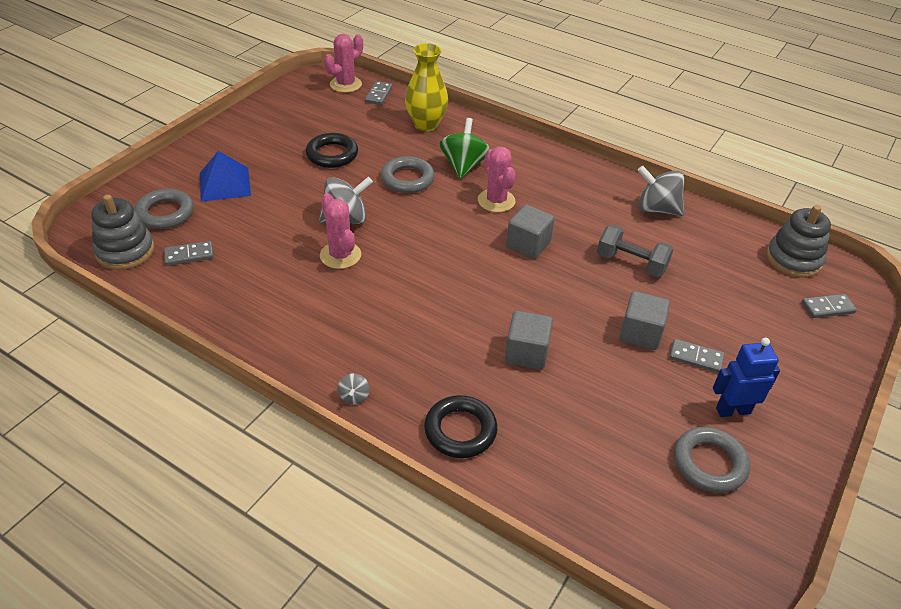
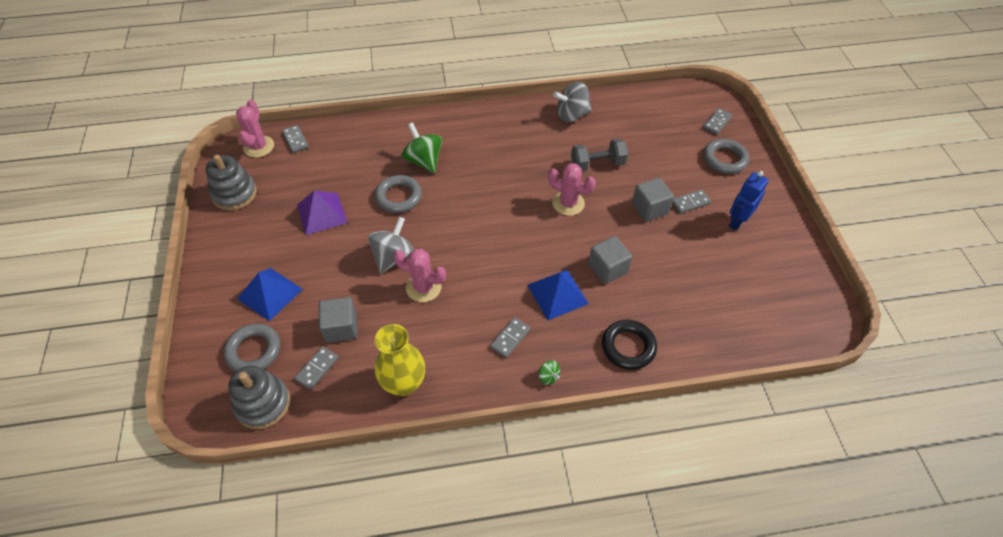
camera: 40 degrees left, 10 degrees up
(332, 154) = (322, 213): black ring -> purple pyramid
(354, 396) = (548, 377): grey spinning top -> green spinning top
(361, 342) = (510, 338): none -> grey domino
(426, 125) = (360, 144): yellow vase -> yellow vase (404, 383)
(449, 339) = (557, 294): none -> blue pyramid
(496, 201) = (474, 174): pink cactus -> pink cactus (568, 203)
(528, 245) = (528, 193): grey cube -> grey cube (341, 328)
(709, 463) = (757, 262): grey ring -> grey ring (724, 159)
(793, 259) = (672, 102): grey stacking toy -> grey stacking toy (235, 194)

